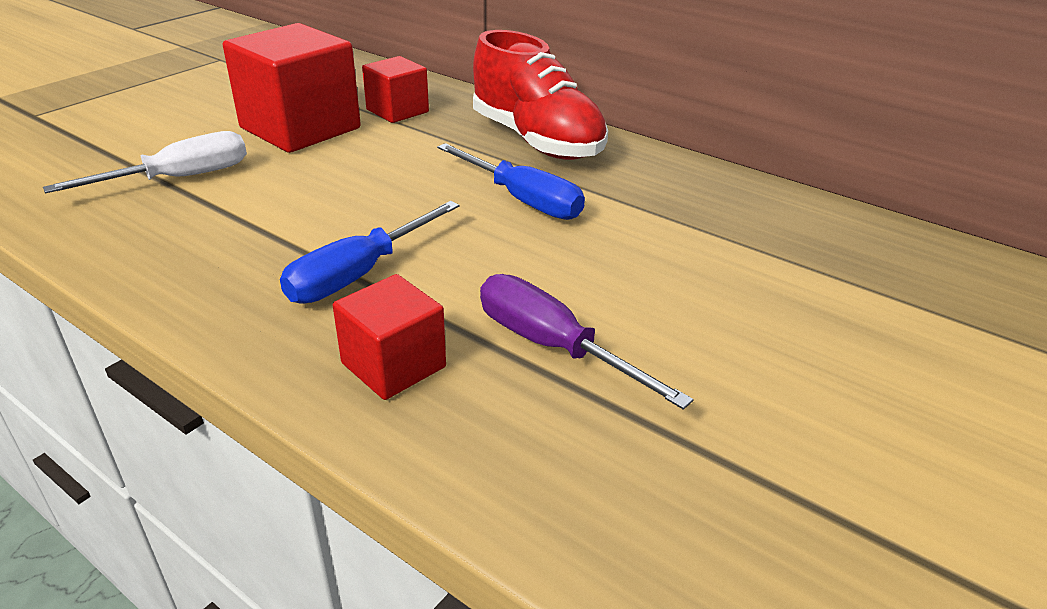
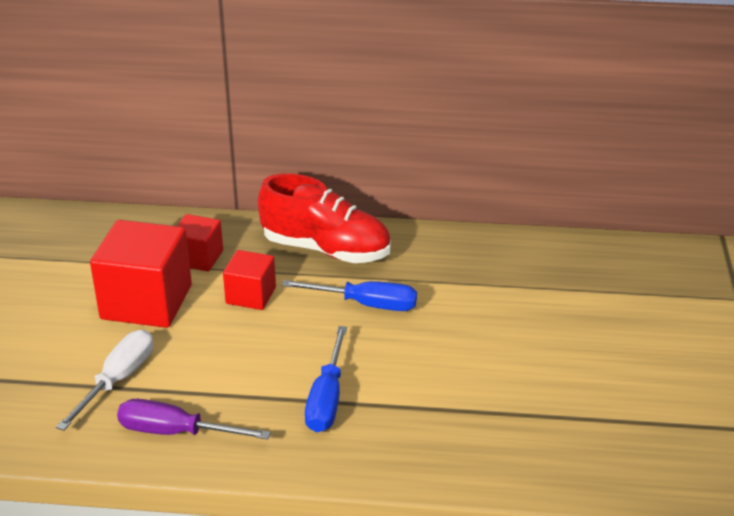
camera: 30 degrees left, 0 degrees up
(393, 365) = (408, 443): red cube -> red cube (251, 295)
(553, 347) = (476, 396): purple screwdriver -> purple screwdriver (176, 432)

